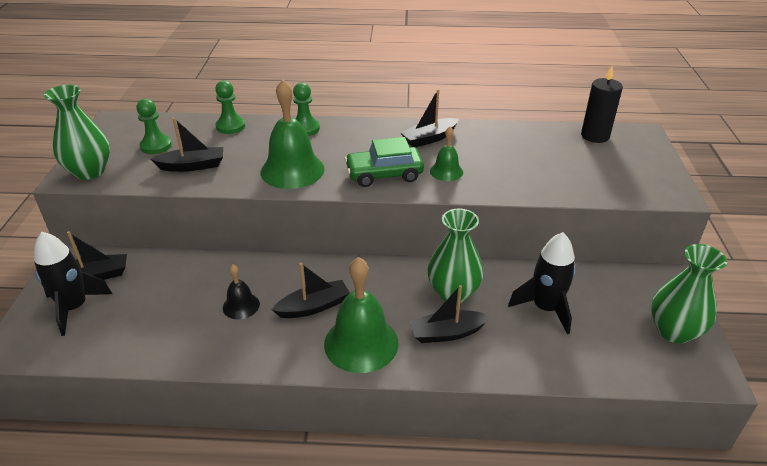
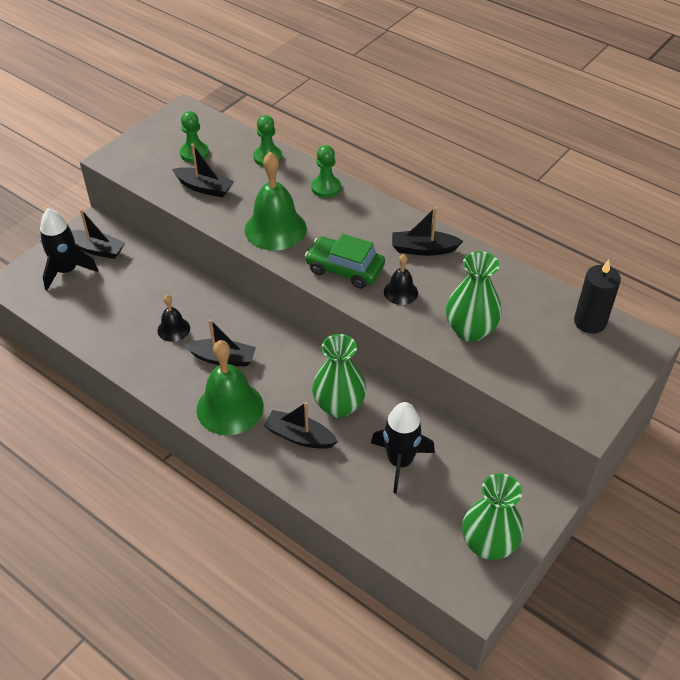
camera: 35 degrees right, 10 degrees up
(89, 171) = (129, 159): green vase -> green vase (470, 330)
(446, 171) = (400, 292): green bell -> black bell

